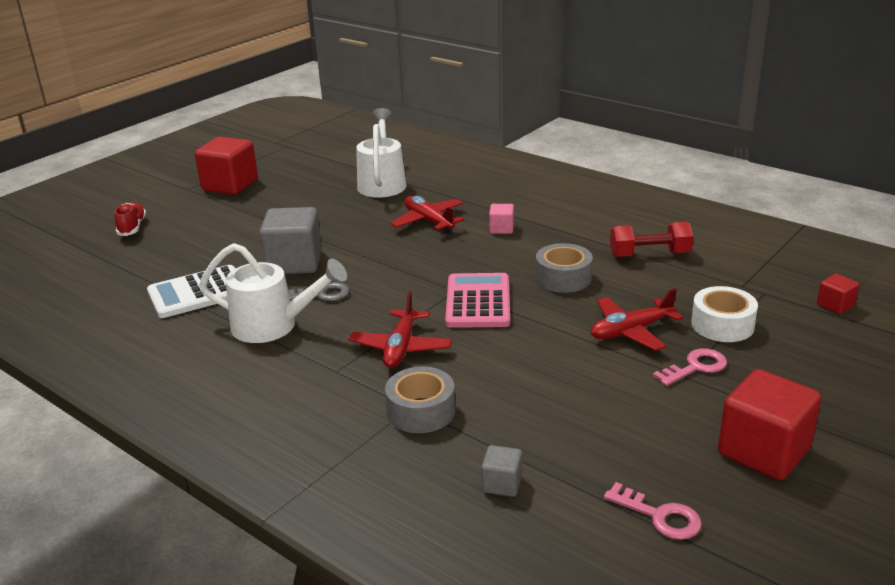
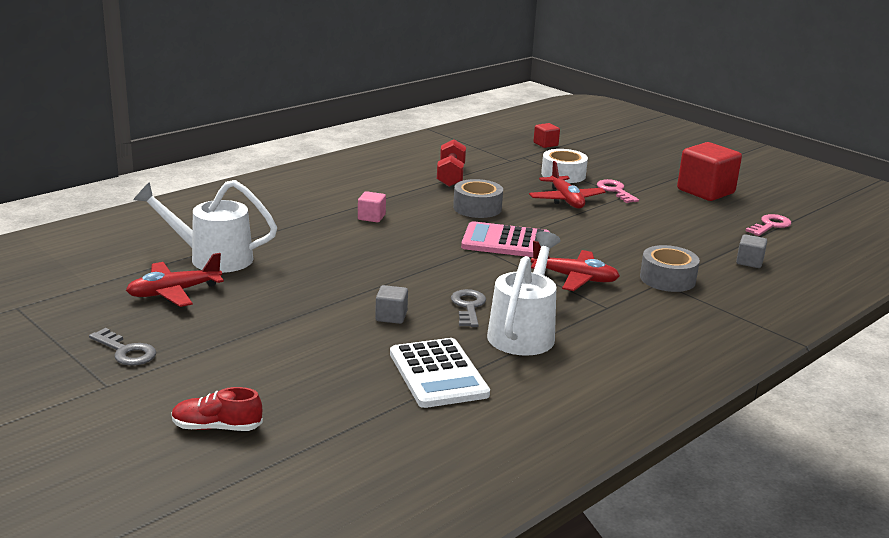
camera: 85 degrees left, 5 degrees down
(230, 185) = (126, 351): red cube -> grey key
(294, 263) = (391, 316): grey cube -> grey cube, size x0.48
(428, 221) = (333, 245): red plane -> red plane (174, 292)

